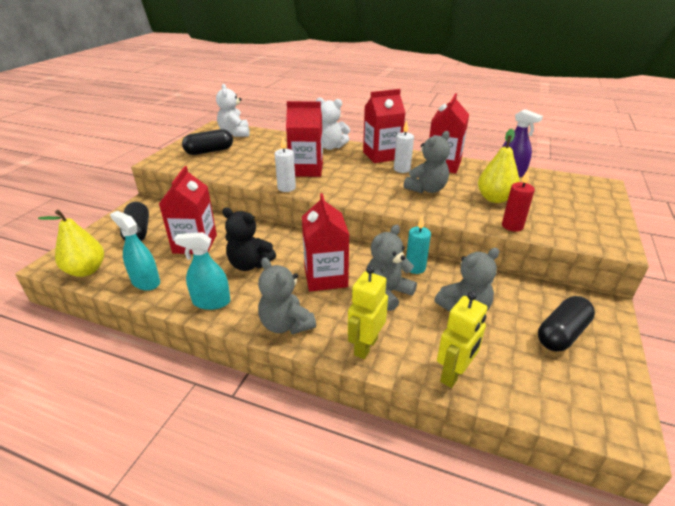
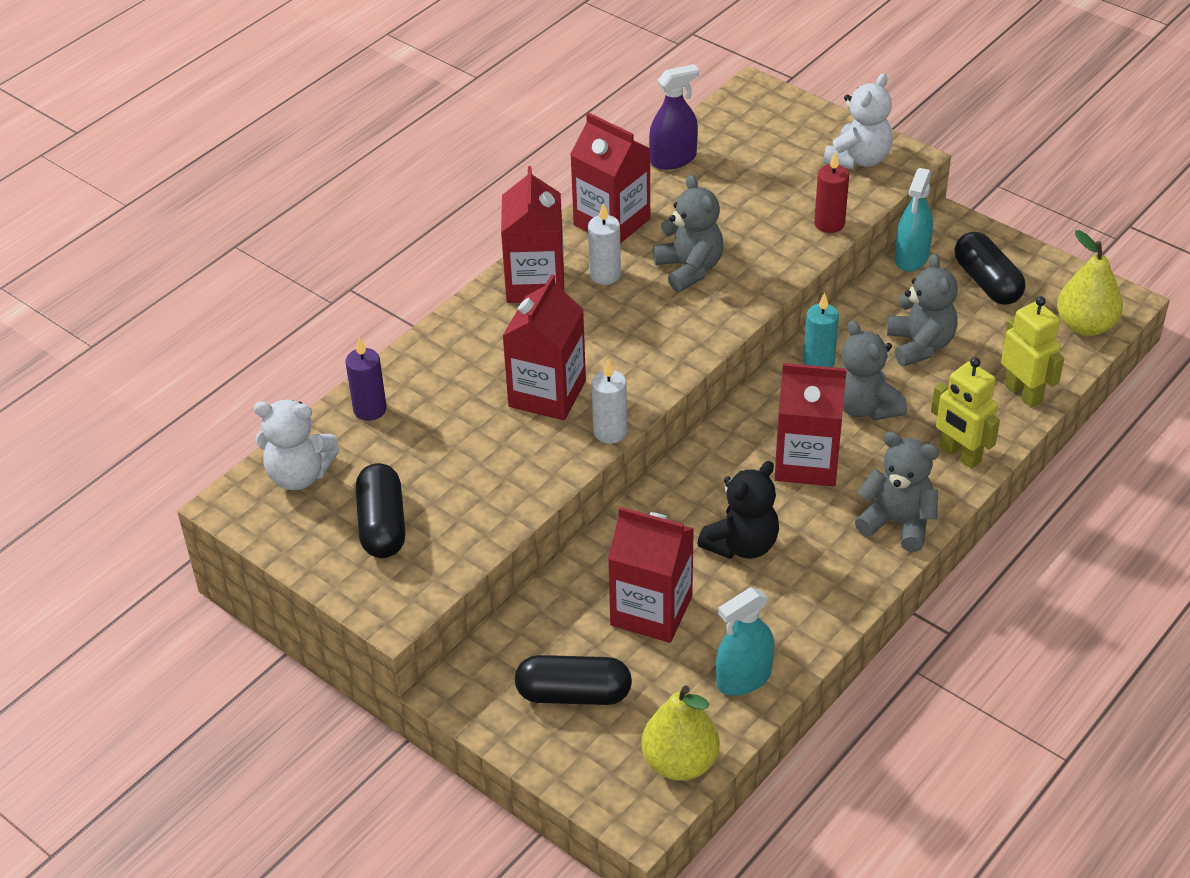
camera: 70 degrees left, 10 degrees up
(211, 302) = (823, 598): turquoise spray bottle -> turquoise spray bottle (911, 257)
(278, 138) = (370, 409): none -> purple candle
(286, 324) = (897, 523): grey teddy bear -> grey teddy bear turned 135 degrees counterclockwise
(330, 147) = (458, 341): white teddy bear -> white teddy bear (858, 159)
(495, 199) = (749, 210): yellow pear -> yellow pear (1085, 325)

